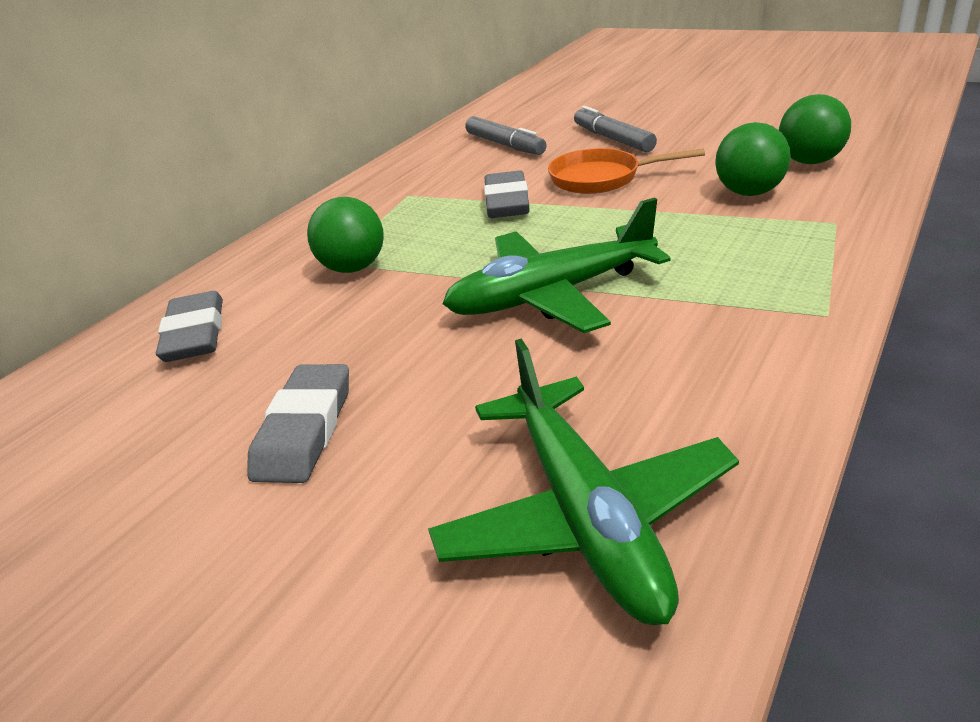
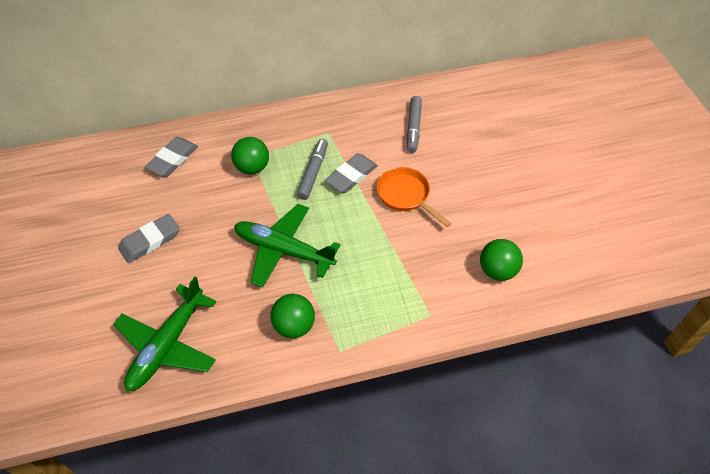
camera: 40 degrees right, 20 degrees up
(613, 139) = (459, 169): grey marker -> grey marker (313, 172)
(749, 192) = (437, 265): green ball -> green ball (294, 326)

